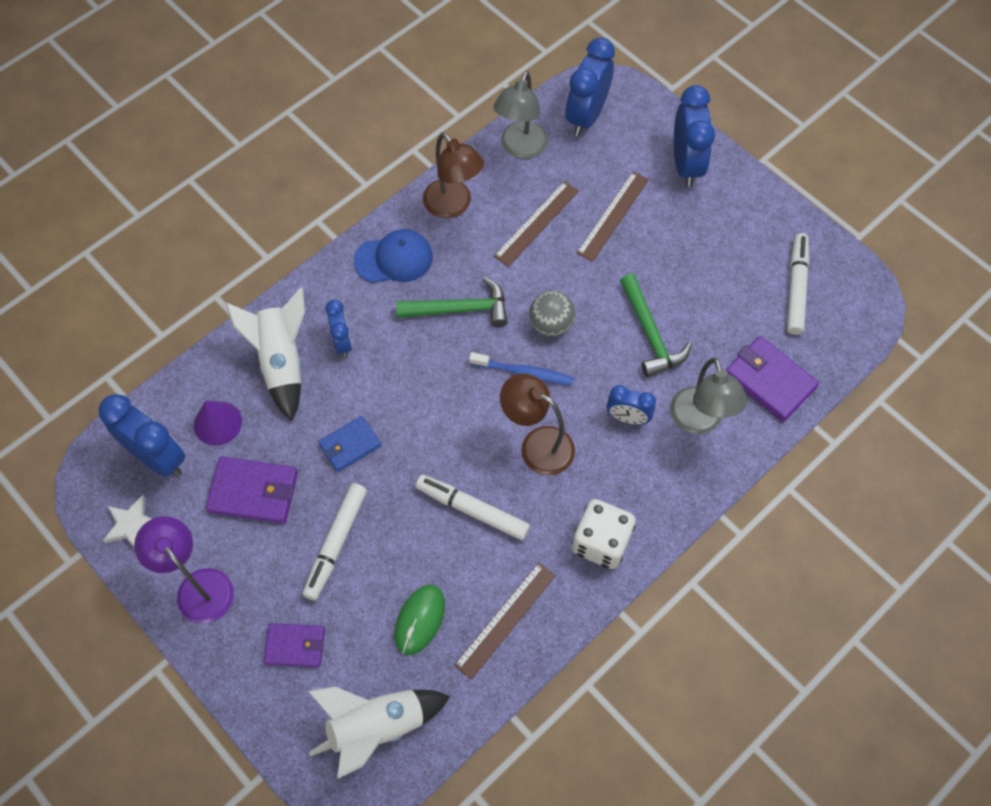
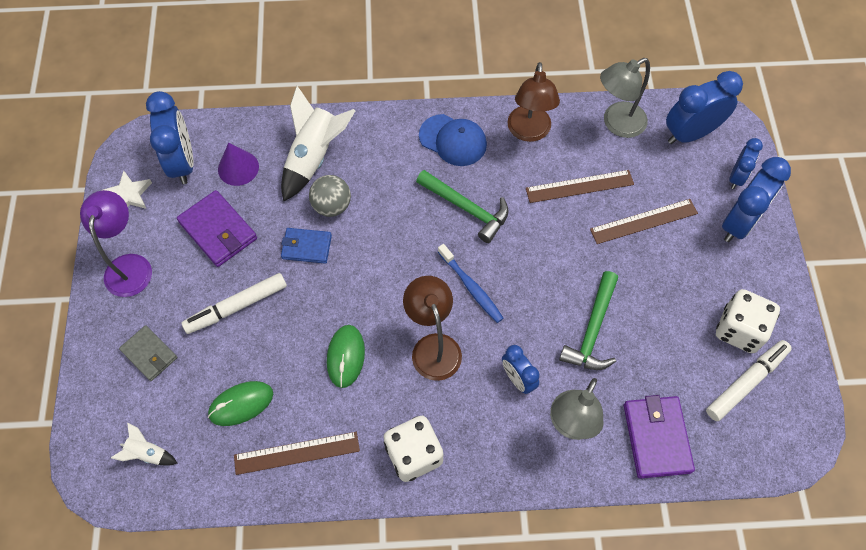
camera: 40 degrees right, 0 degrees up
(295, 646) = (149, 354): purple wallet -> grey wallet
(342, 342) = (366, 173): blue clock -> blue clock (737, 177)
(377, 727) = (147, 453): white rocket -> white rocket, size x0.48
(472, 510) = (345, 356): white marker -> green mouse
(551, 324) = (523, 267): grey ball -> grey ball (332, 206)
(757, 250) = (739, 330): none -> white dice

